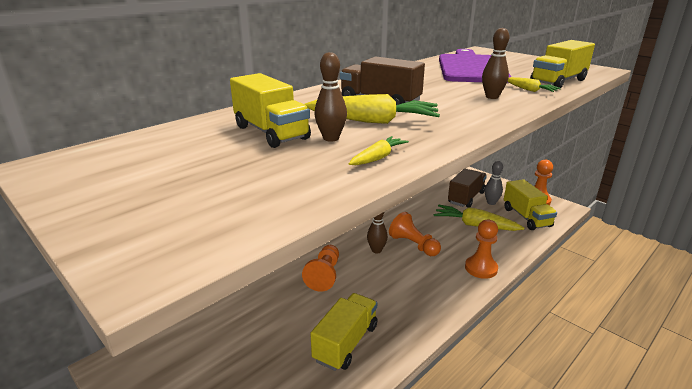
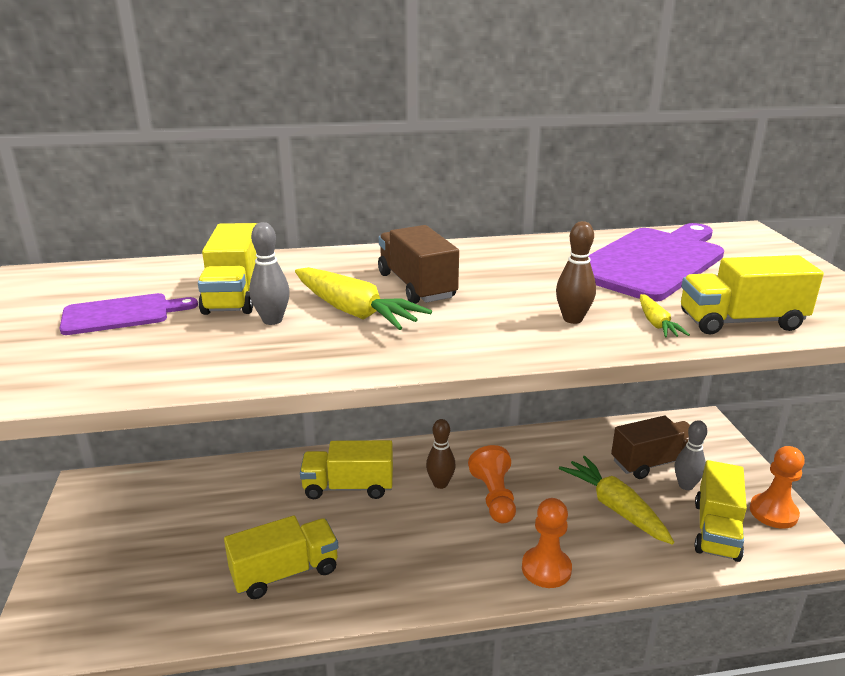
camera: 35 degrees right, 0 degrees up
(202, 165) = (121, 314): none -> purple cutting board
(324, 275) = (348, 487): orange pawn -> yellow truck
(331, 138) = (272, 320): brown bowling pin -> grey bowling pin
(378, 158) = (268, 360): yellow carrot -> none

